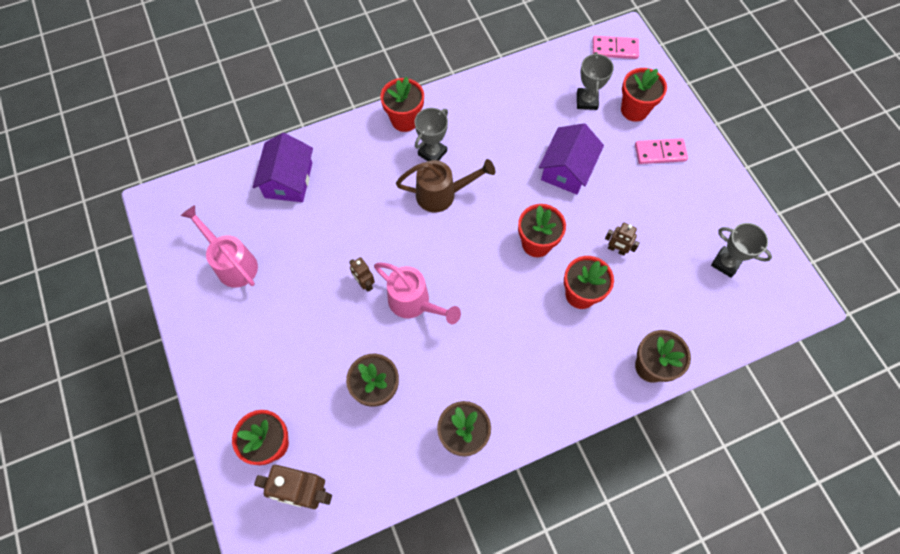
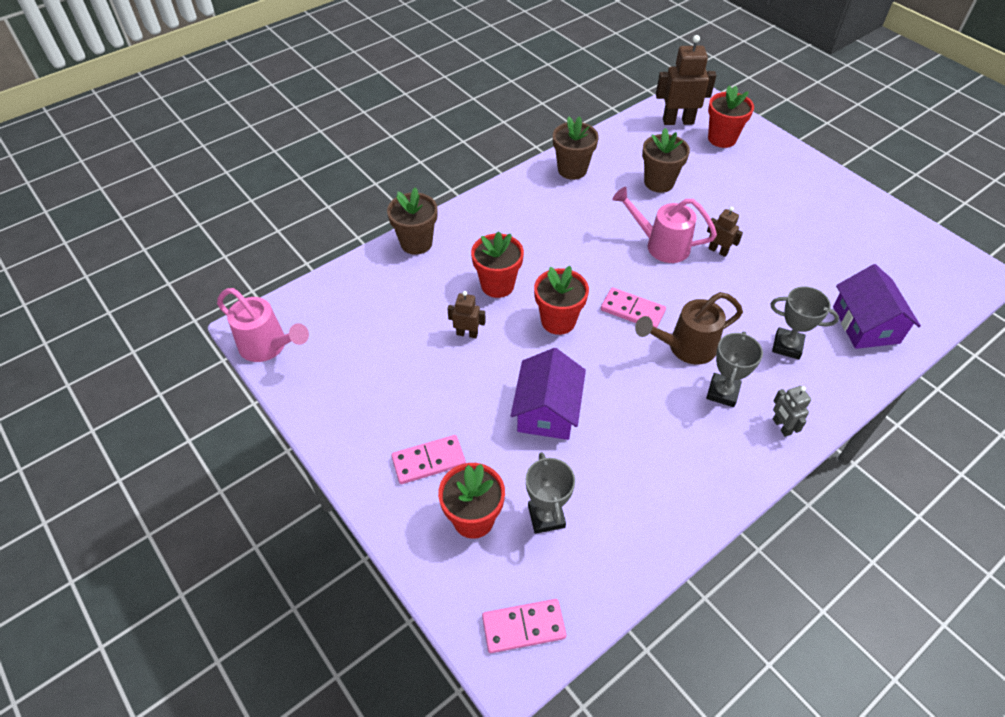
camera: 165 degrees right, 15 degrees down
(233, 263) = (856, 240): pink watering can -> pink watering can (268, 347)
(404, 120) = (781, 426): red flower pot -> grey robot
(470, 238) = (632, 311): none -> pink domino
(726, 263) = (340, 346): grey trophy -> grey trophy (787, 346)

